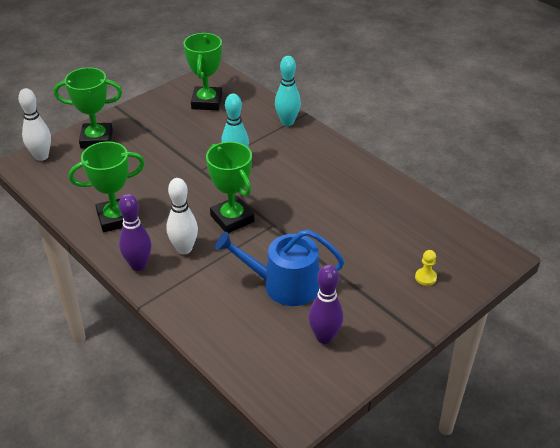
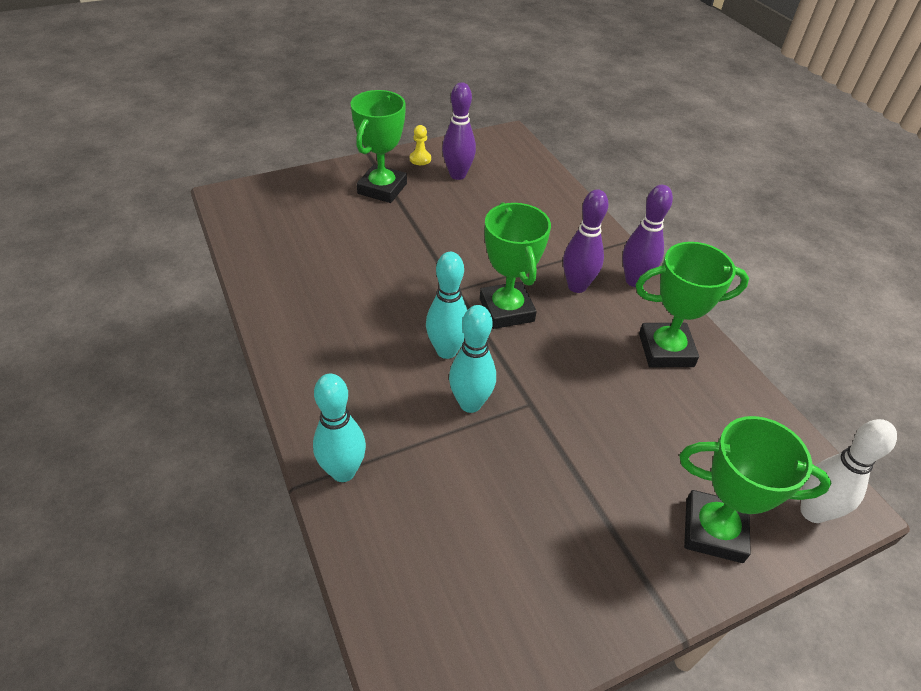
camera: 165 degrees left, 5 degrees up
(184, 249) = (577, 286): white bowling pin -> purple bowling pin
(207, 102) = (477, 585): green trophy -> green trophy (382, 188)
(262, 185) = (446, 351): none -> turquoise bowling pin
(284, 285) = (475, 223): blue watering can -> none
(425, 277) = (325, 196): yellow pawn -> yellow pawn (420, 159)

